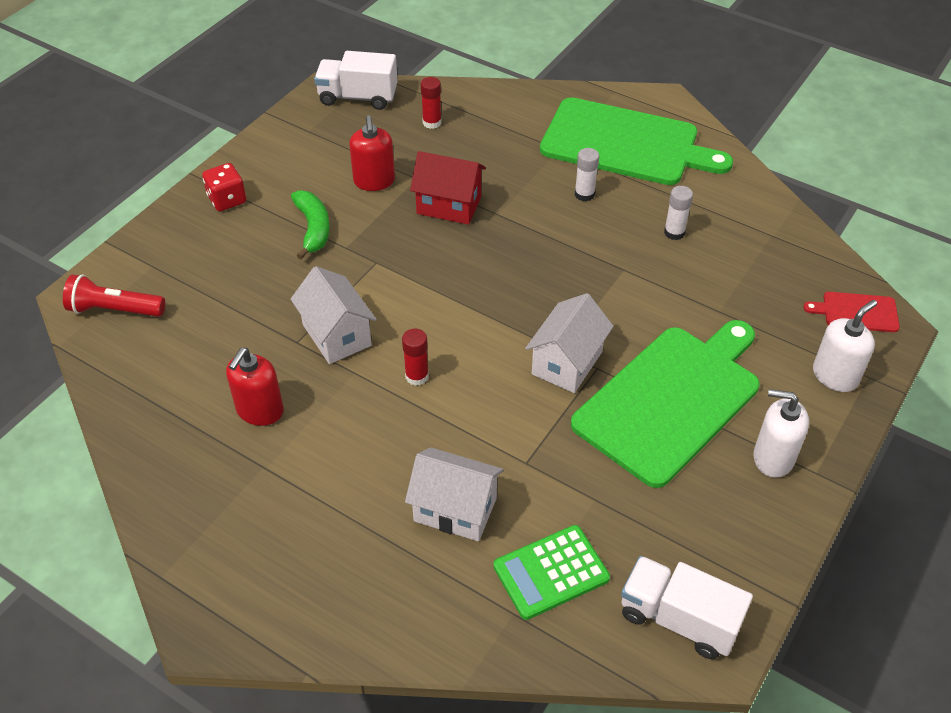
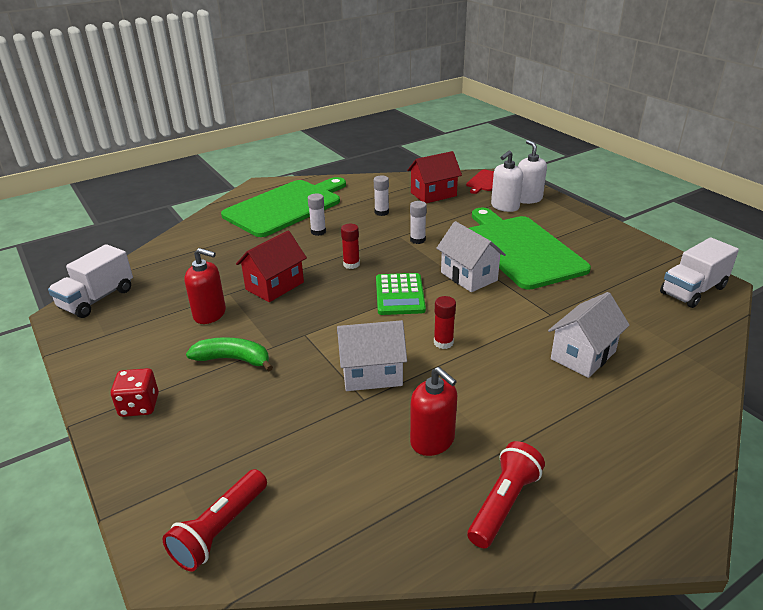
camera: 65 degrees left, 15 degrees down
(198, 484) = (503, 504): none -> red flashlight
(432, 122) = (174, 271): red glue stick -> red glue stick (351, 264)
(551, 572) = (649, 327): green calculator -> green calculator (400, 295)
(625, 289) = (417, 240): none -> white glue stick
(767, 267) = (433, 194): none -> red house
(773, 458) = (580, 231): white soap dispenser -> white soap dispenser (505, 206)

